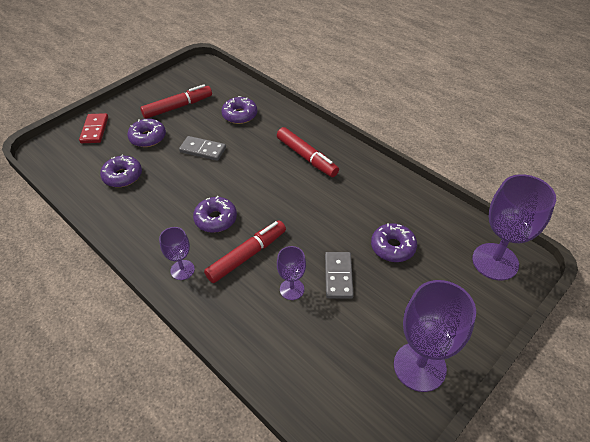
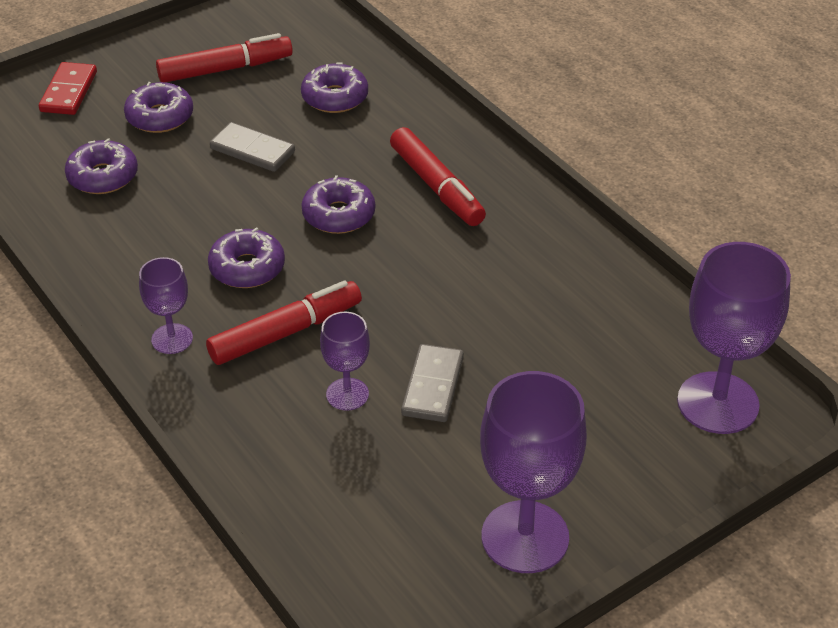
camera: 10 degrees right, 5 degrees down
(393, 247) = (543, 355): purple donut -> purple donut (338, 215)

